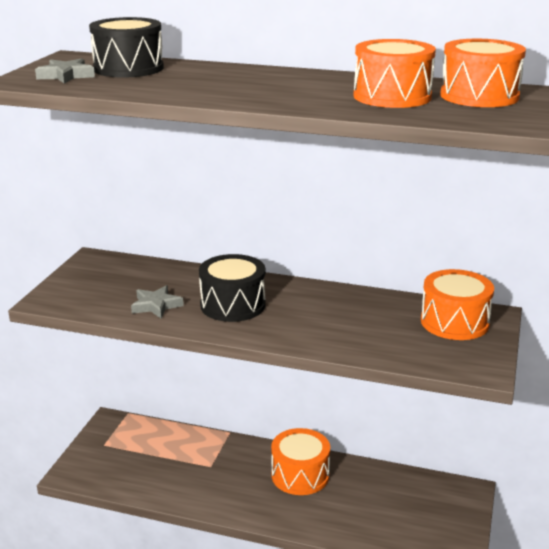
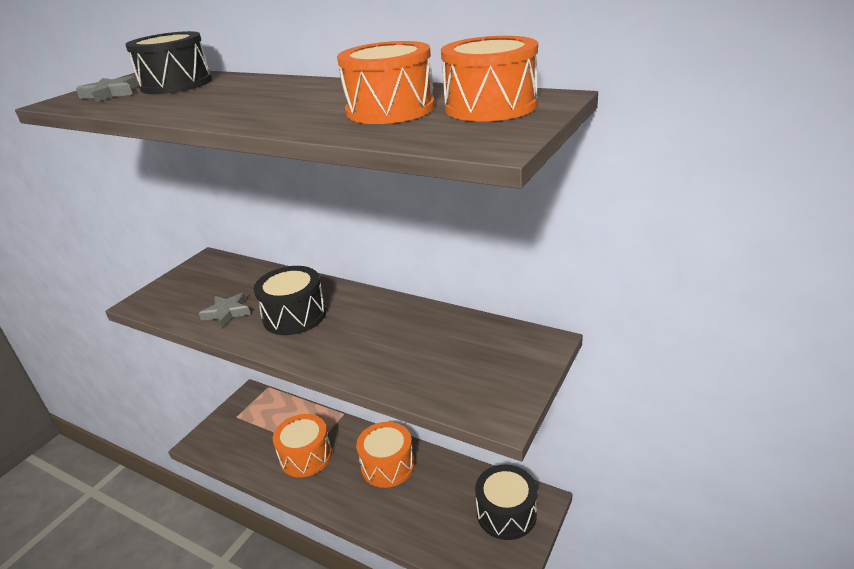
camera: 15 degrees right, 5 degrees up
(438, 504) = (506, 513): none -> black drum
(454, 322) = (500, 349): orange drum -> orange drum (306, 456)

